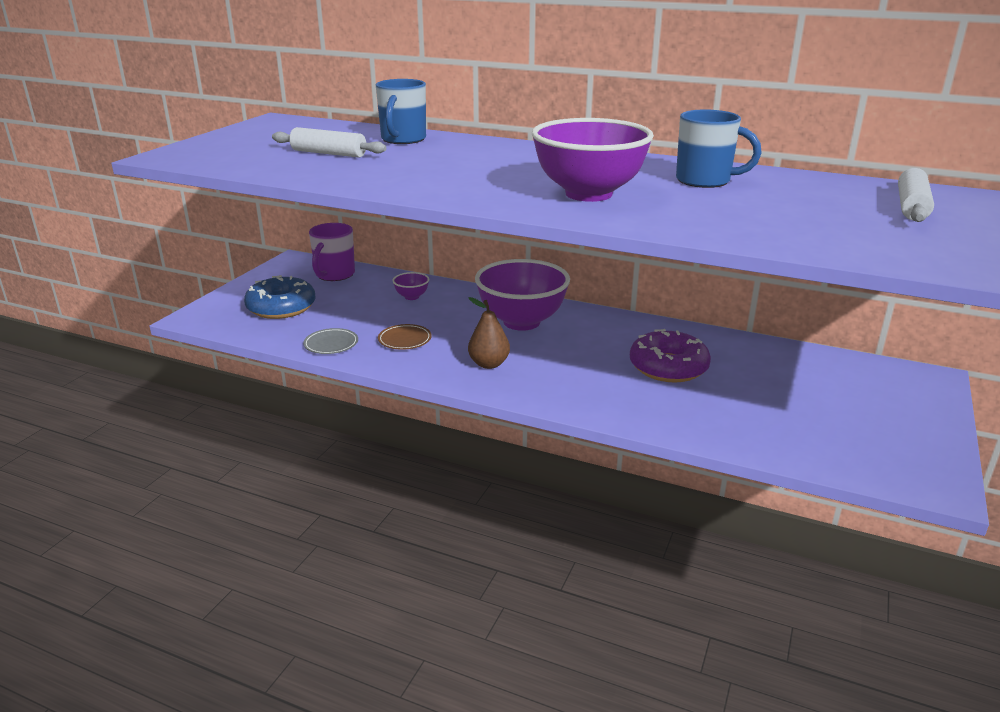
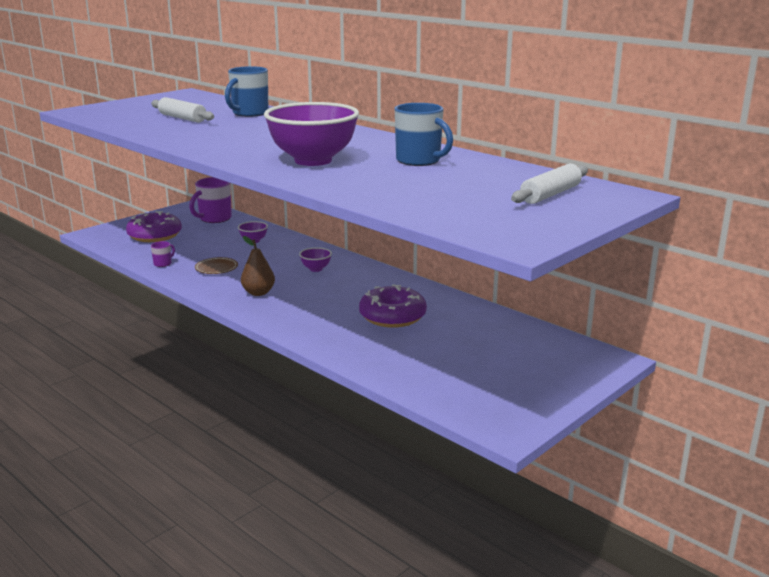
camera: 20 degrees right, 5 degrees down
(281, 307) = (155, 235): blue donut -> purple donut
(331, 344) = (163, 263): grey plate -> purple mug
(521, 322) = (316, 269): purple bowl -> purple bowl, size x0.42

